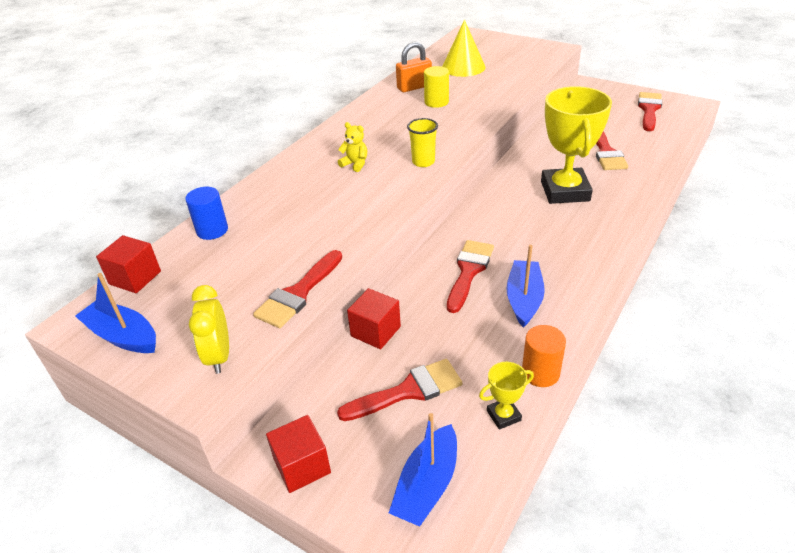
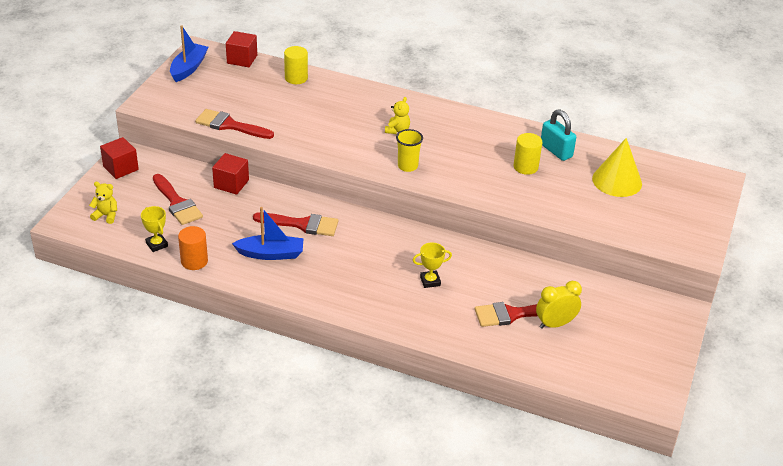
camera: 75 degrees right, 0 degrees up
(212, 230) = (296, 78): blue cylinder -> yellow cylinder
(219, 356) = (172, 105): yellow clock -> yellow clock (555, 324)
(414, 87) = (556, 151): orange padlock -> turquoise padlock
(427, 485) = (106, 215): blue boat -> yellow teddy bear
(565, 191) = (430, 281): yellow trophy -> yellow trophy, size x0.43
(649, 109) = (628, 358): red brush -> none

